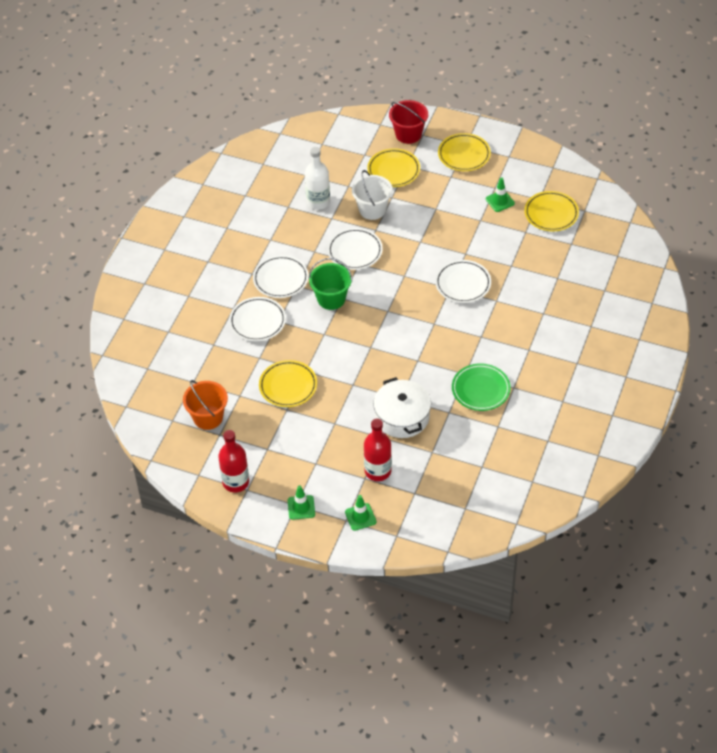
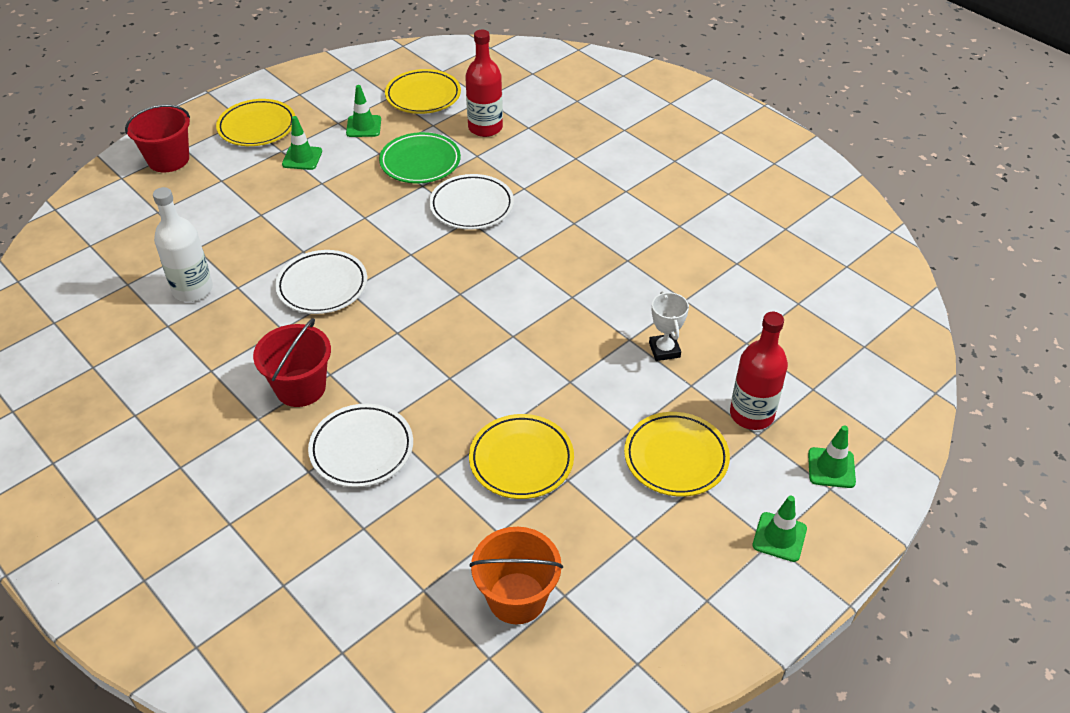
camera: 65 degrees left, 5 degrees down
(235, 482) = (682, 611): red bottle -> red bottle (485, 128)
(280, 279) = (300, 388): white plate -> red bucket
(331, 299) = (388, 344): green bucket -> none
(372, 209) = (264, 240): white bucket -> none
(393, 170) = (216, 195): yellow plate -> yellow plate (676, 457)
(402, 417) = (664, 350): white pot -> white trophy
(451, 189) = (302, 158): none -> green traffic cone
(480, 389) = (664, 256): green plate -> green plate (420, 162)

